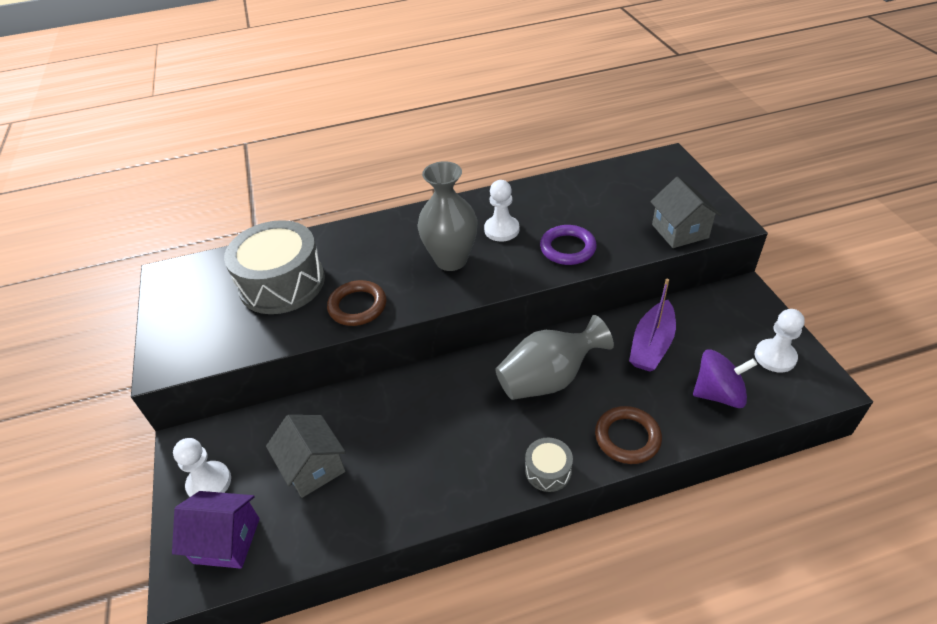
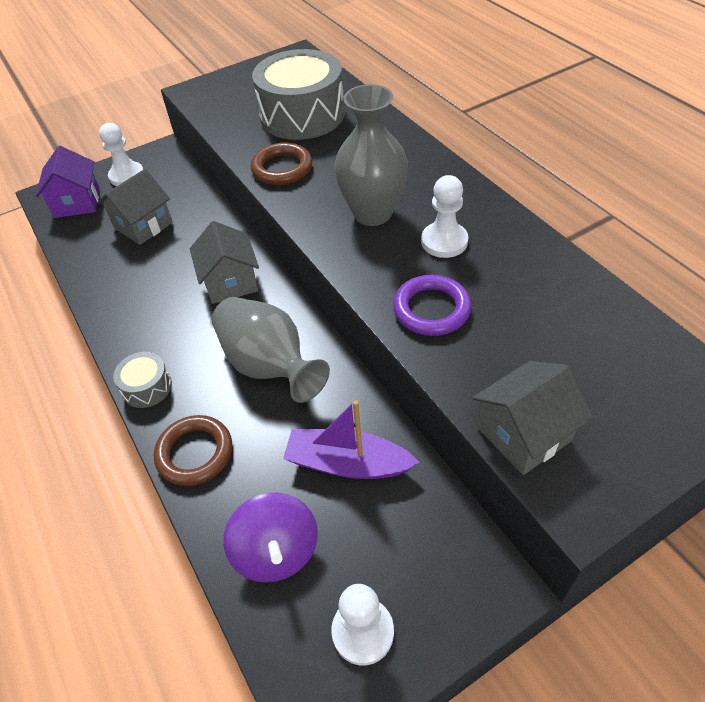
camera: 75 degrees right, 5 degrees up
(438, 396) = (230, 282): none -> grey house

